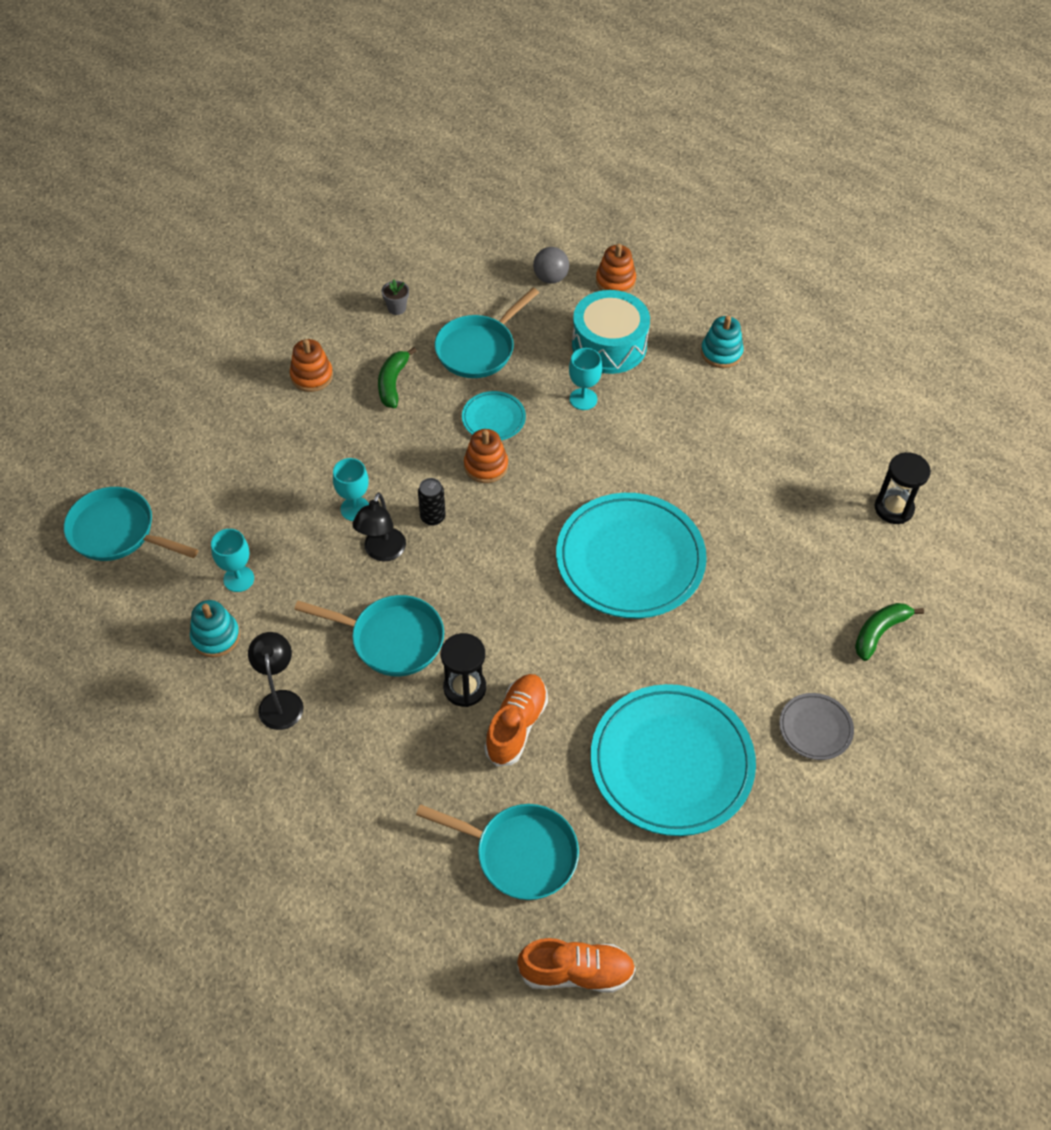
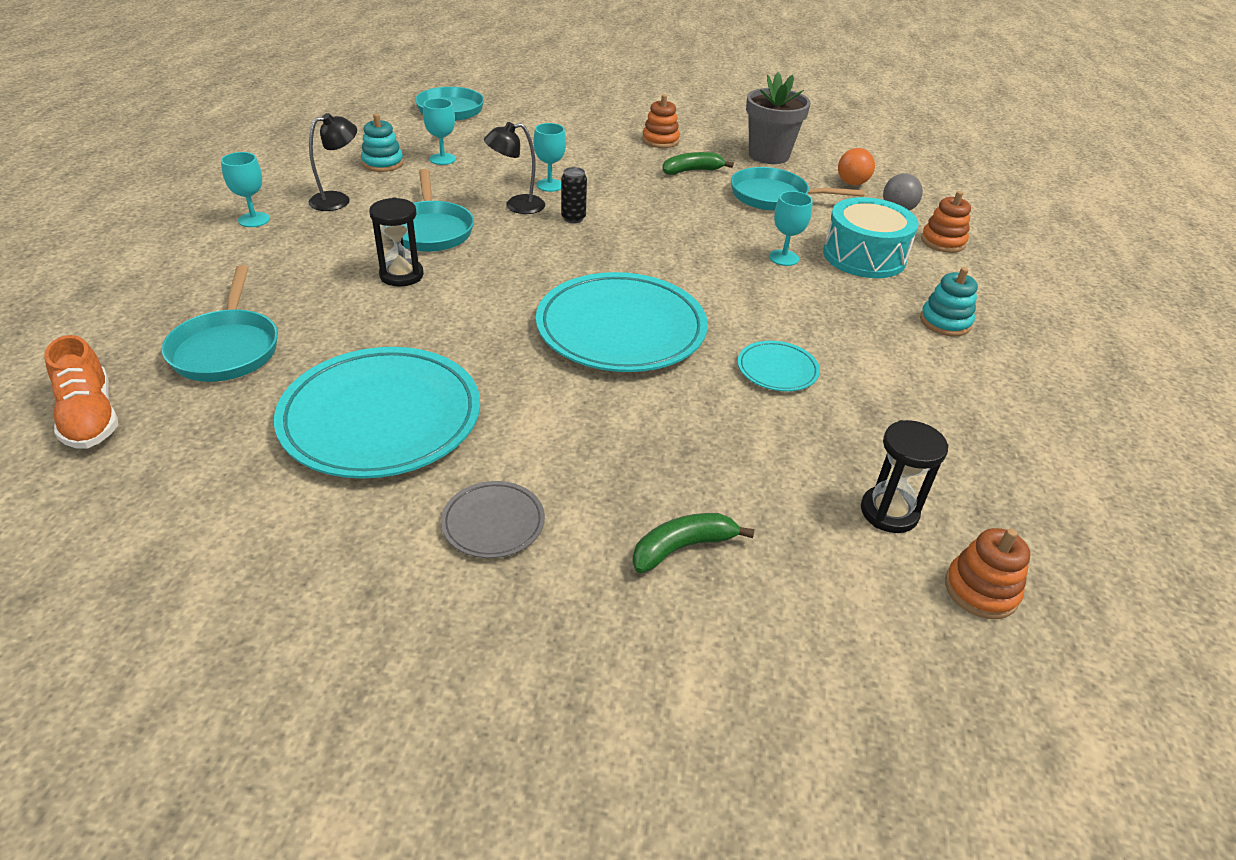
camera: 60 degrees right, 15 degrees down
(283, 787) = (254, 220): none -> turquoise goblet
(397, 308) = (768, 155): grey flower pot -> grey flower pot, size x2.41
(486, 466) = (653, 229): orange stacking toy -> orange stacking toy (981, 590)
(487, 279) = (852, 183): none -> orange ball
(493, 418) = (708, 220): turquoise plate -> turquoise plate (777, 370)
(516, 726) = (375, 311): orange shoe -> none
(879, 632) = (683, 547): green banana -> green banana turned 45 degrees counterclockwise

